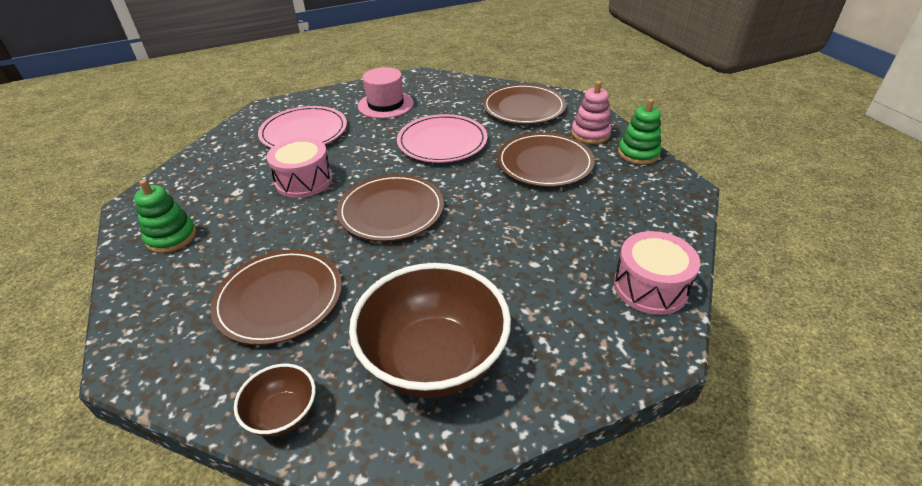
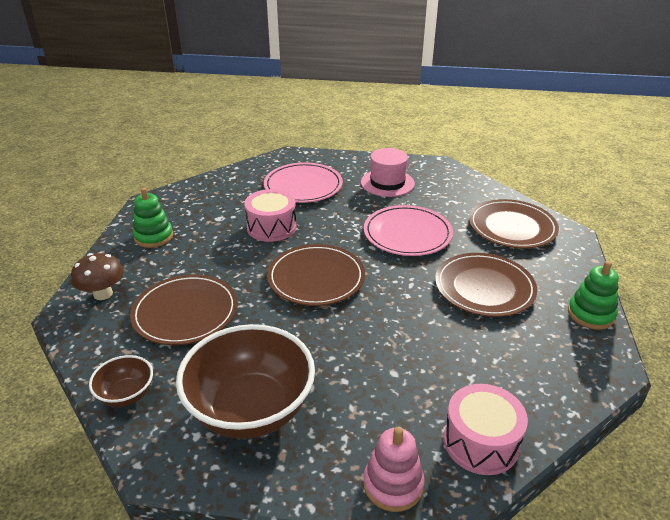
camera: 30 degrees right, 5 degrees down
(157, 322) = (103, 294): none -> brown mushroom
(590, 134) = (557, 276): pink stacking toy -> pink stacking toy (393, 484)

